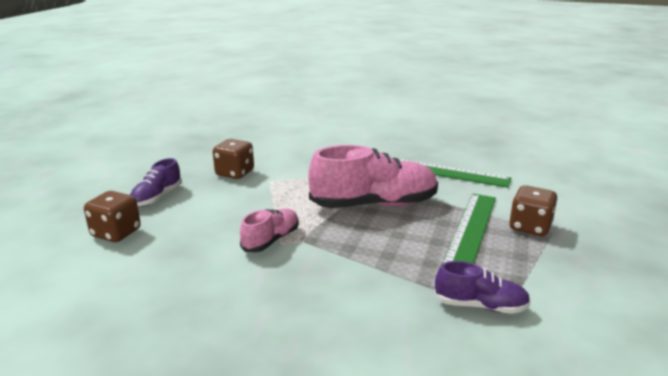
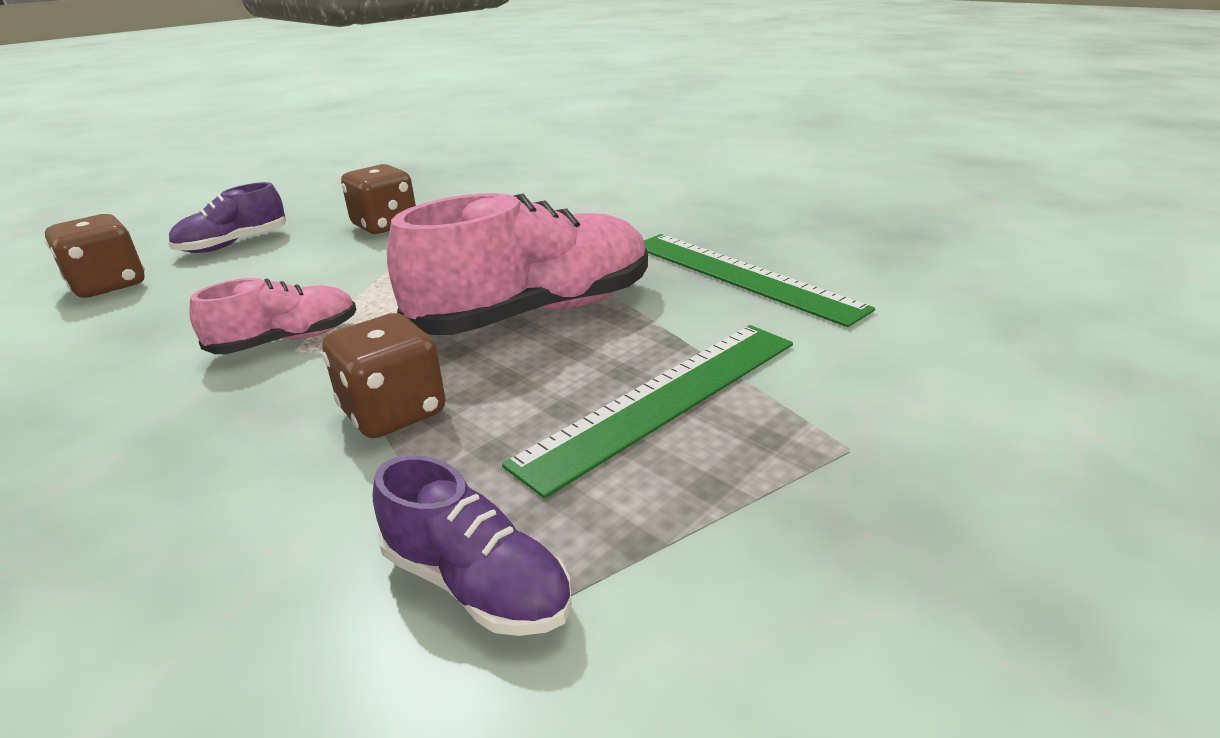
camera: 25 degrees right, 5 degrees up
(374, 204) = (534, 312): pink shoe -> pink shoe turned 45 degrees counterclockwise
(530, 227) = (806, 423): brown dice -> brown dice (393, 412)

